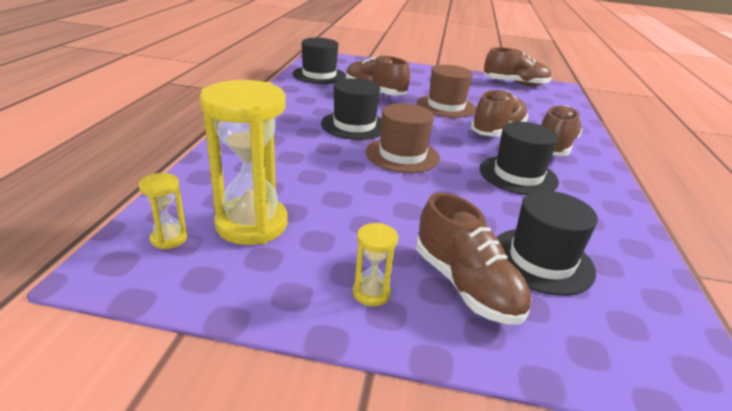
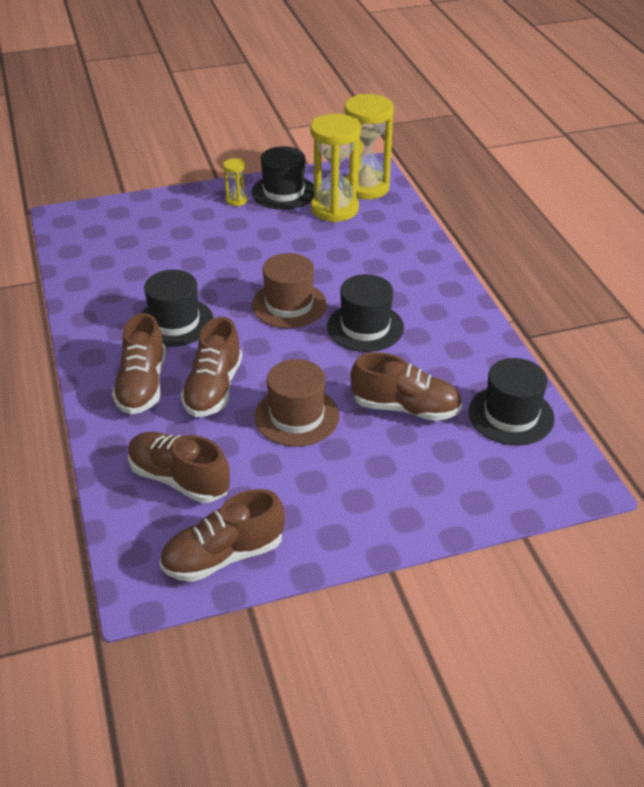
camera: 155 degrees right, 10 degrees up
(169, 239) = (366, 187): yellow hourglass -> yellow hourglass, size x2.19
(465, 285) = (188, 220): brown shoe -> brown shoe (179, 479)
(541, 260) = (145, 249): black hat -> black hat (283, 192)

